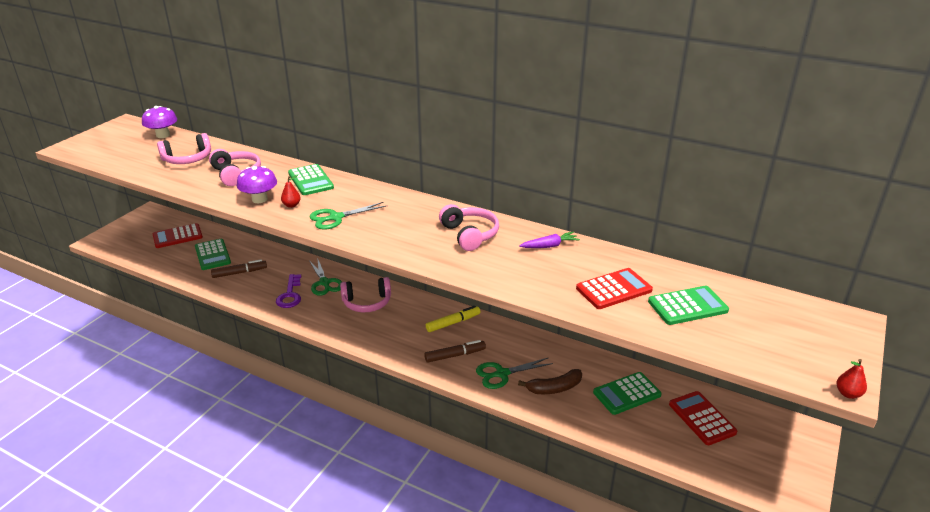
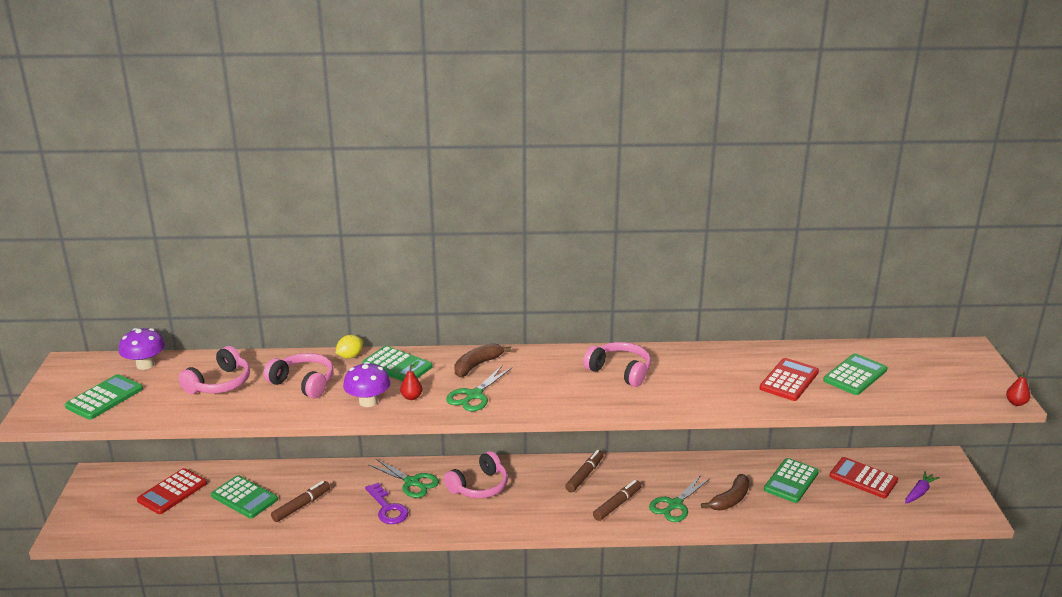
camera: 30 degrees left, 5 degrees down
(115, 148) = (104, 398): none -> green calculator
(288, 165) = (350, 356): none -> yellow lemon
(366, 197) = (477, 365): none -> brown banana
(453, 323) = (584, 475): yellow marker -> brown marker
(549, 246) = (699, 359): purple carrot -> purple carrot (919, 492)

